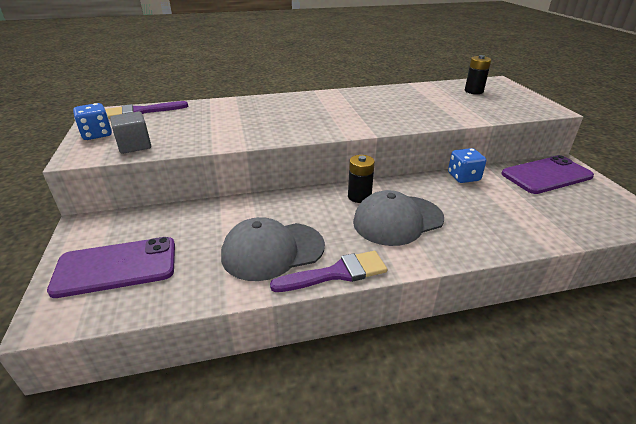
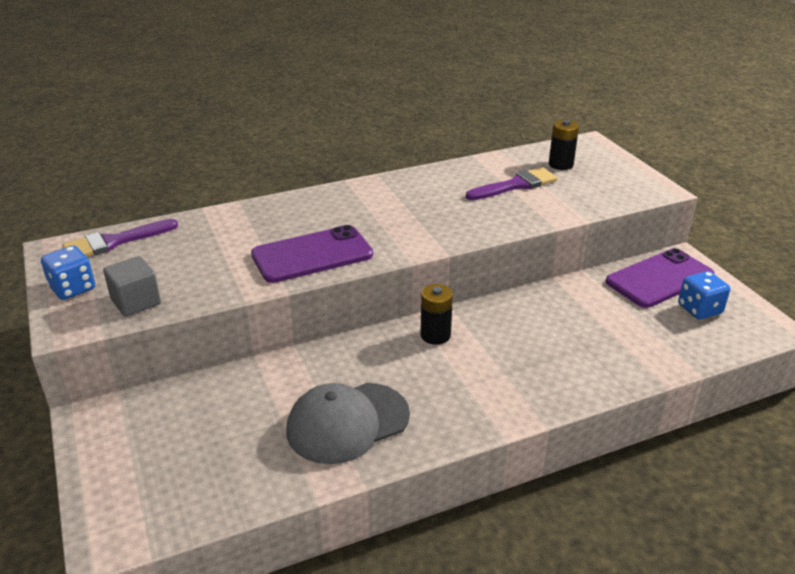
camera: 10 degrees left, 0 degrees up
(116, 267) = (161, 468): purple phone -> purple phone (312, 255)
(336, 273) = (431, 441): purple brush -> purple brush (515, 185)
(397, 220) = (488, 363): grey cap -> none
(463, 177) = (560, 292): blue dice -> blue dice (699, 309)

